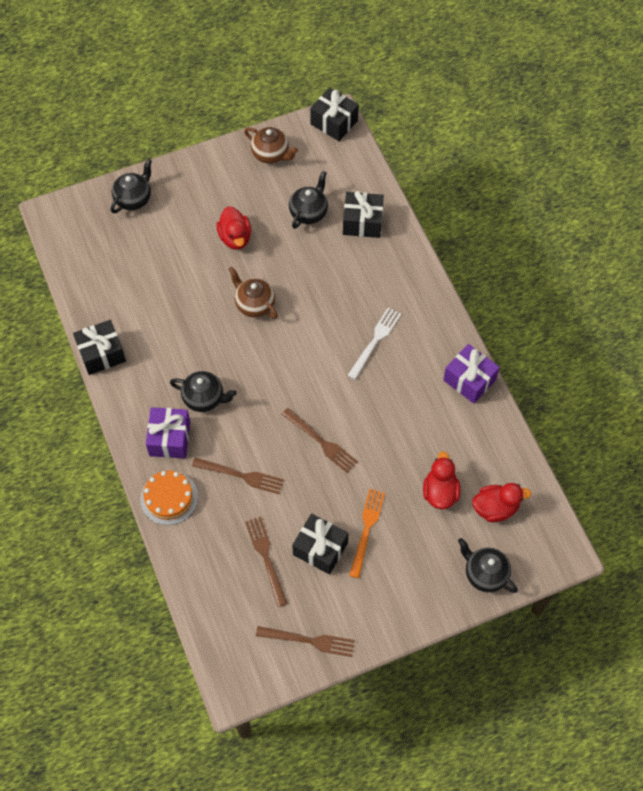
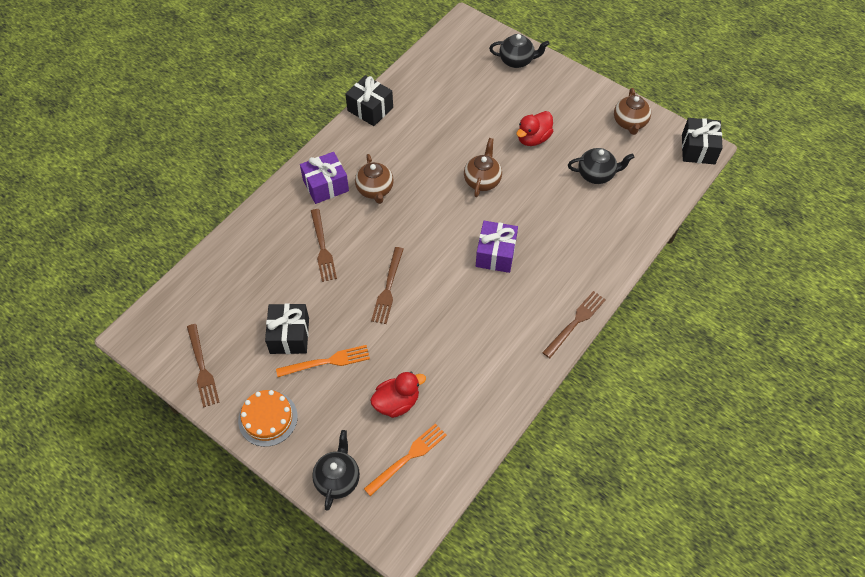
camera: 60 degrees right, 5 degrees down
(169, 498) = (275, 210): orange cake -> orange cake (268, 418)
(204, 398) = (375, 190): black teapot -> brown teapot
(265, 557) = (260, 300): brown fork -> brown fork (576, 322)
(362, 222) = (618, 216): black gift -> none
(375, 340) = (511, 281): white fork -> none
(469, 380) = (524, 373): purple gift -> purple gift (495, 254)
(495, 508) = (408, 457): red duck -> orange fork

